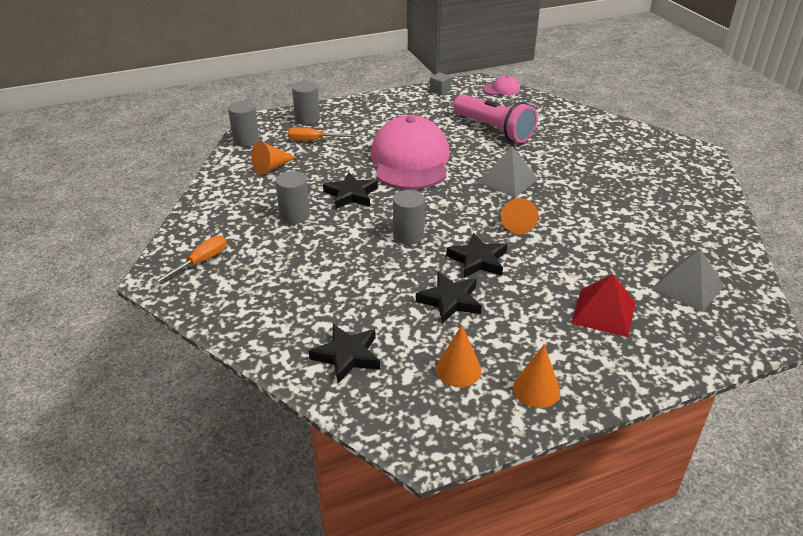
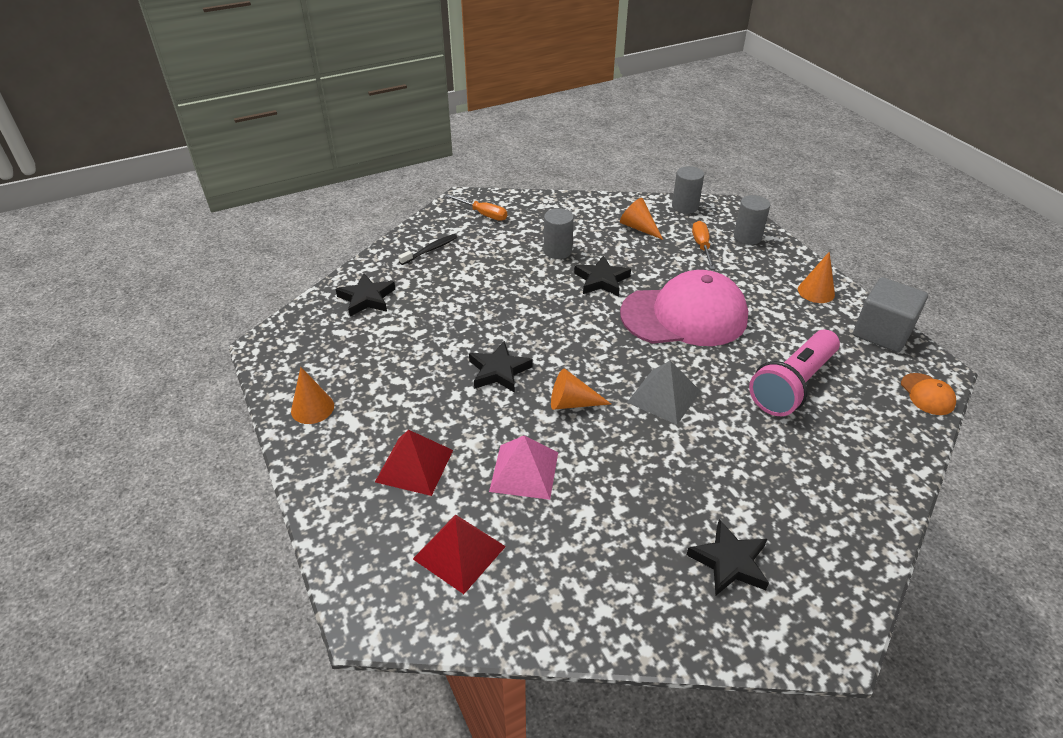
camera: 85 degrees right, 5 degrees up
(261, 304) = (430, 250): none -> black toothbrush
(408, 235) = (535, 322): grey cylinder -> none
(440, 91) = (882, 333): grey cube -> grey cube, size x2.14
(450, 301) = (434, 353): black star -> black star (729, 562)
(458, 370) = (343, 360): orange cone -> orange cone (816, 291)
(501, 89) = (927, 394): pink cap -> orange cap
(598, 251) = (524, 471): none -> pink pyramid
(688, 287) = (459, 552): grey pyramid -> red pyramid

